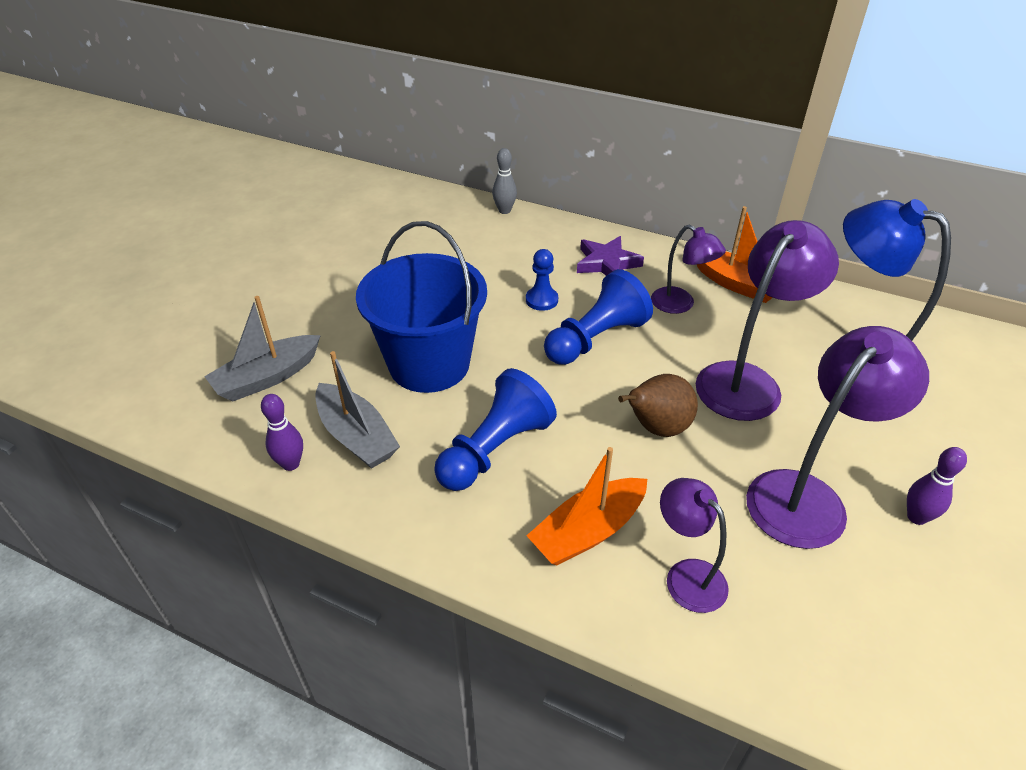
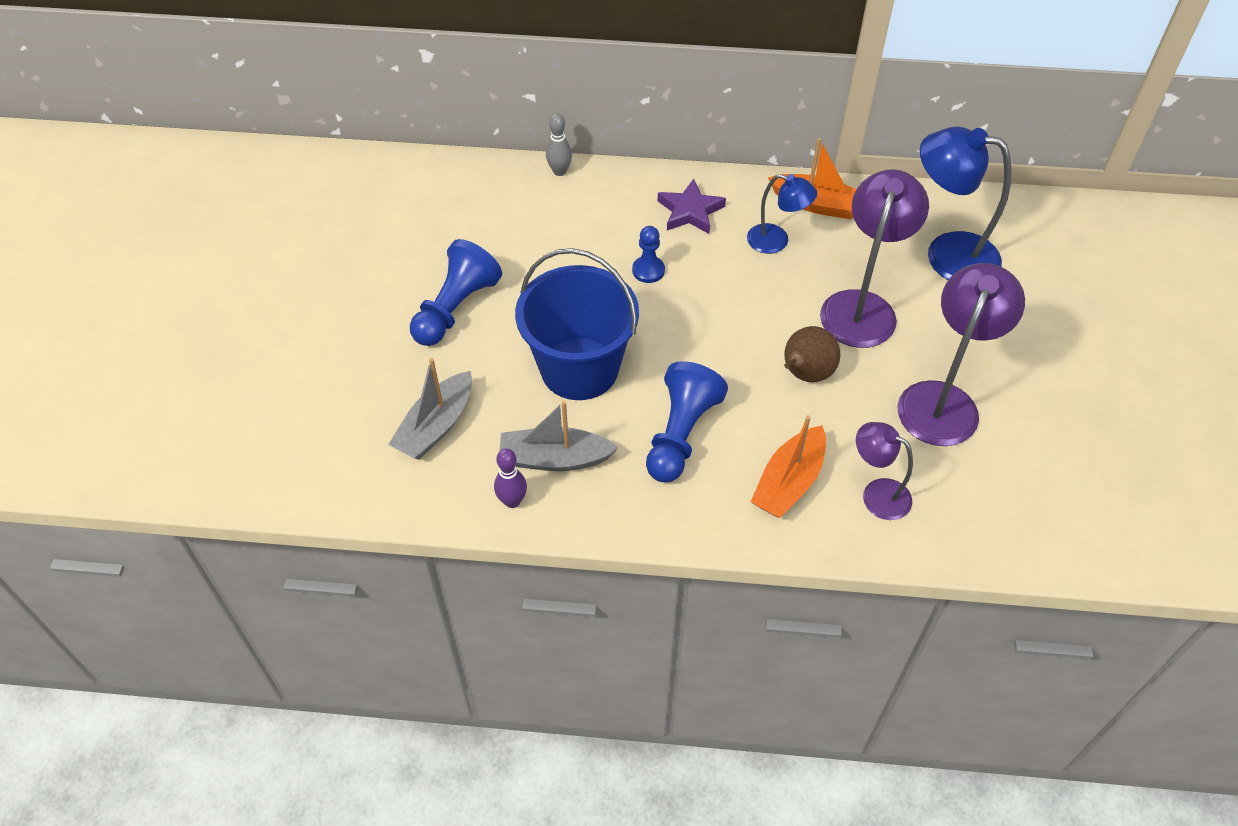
camera: 20 degrees left, 10 degrees up
(356, 436) = (554, 458): grey boat -> grey boat turned 150 degrees clockwise
(595, 339) = (716, 299): blue pawn -> blue pawn (456, 308)
(680, 305) = (776, 241): purple lamp -> blue lamp
(916, 517) = (1027, 393): purple bowling pin -> none

